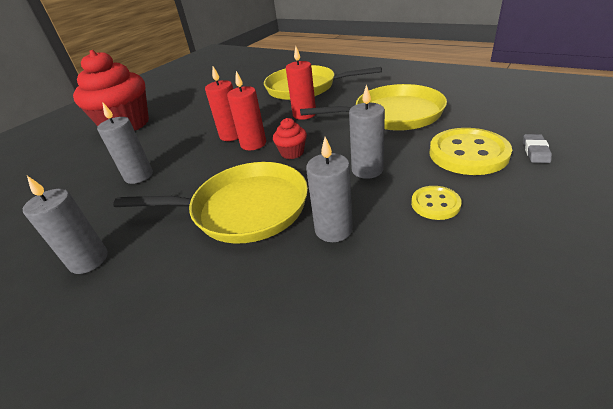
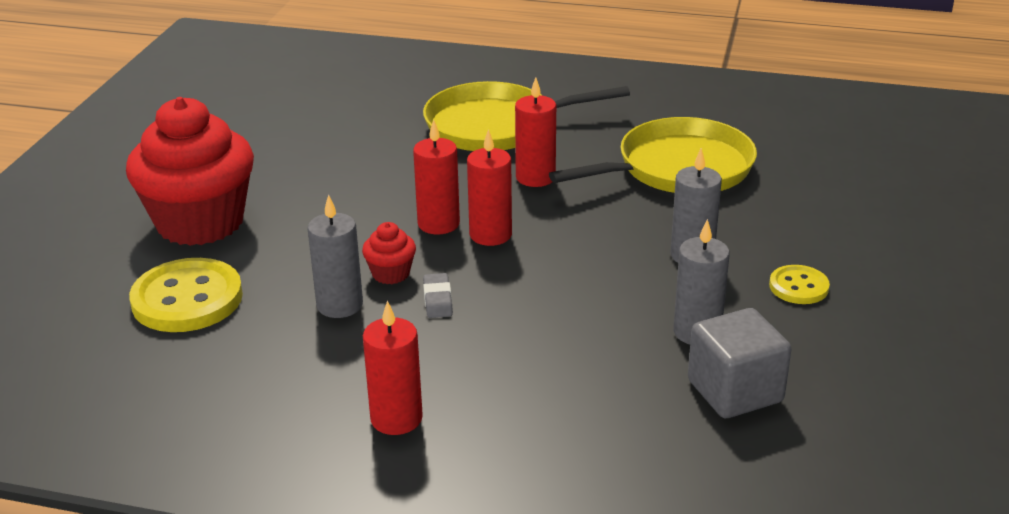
camera: 25 degrees left, 5 degrees down
(89, 260) = (396, 418): grey candle -> red candle
(244, 209) = (560, 326): yellow pan -> none
(292, 153) = (566, 242): red cupcake -> red cupcake (391, 274)
(330, 291) = (735, 391): none -> grey cube
(468, 153) = (808, 219): yellow button -> yellow button (187, 299)
(535, 151) = (885, 209): grey eraser -> grey eraser (438, 299)

